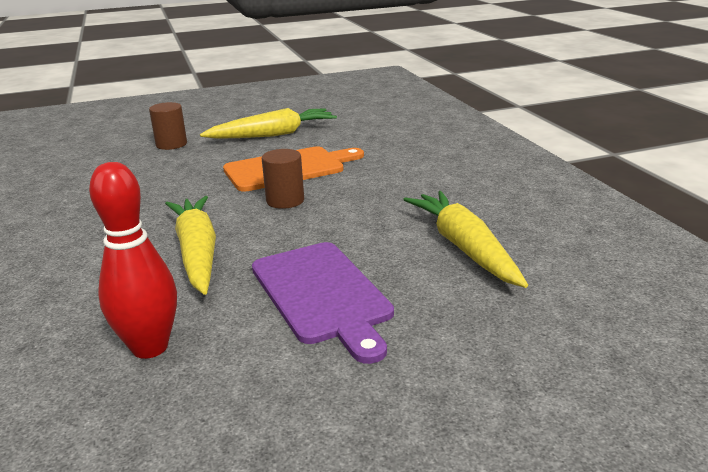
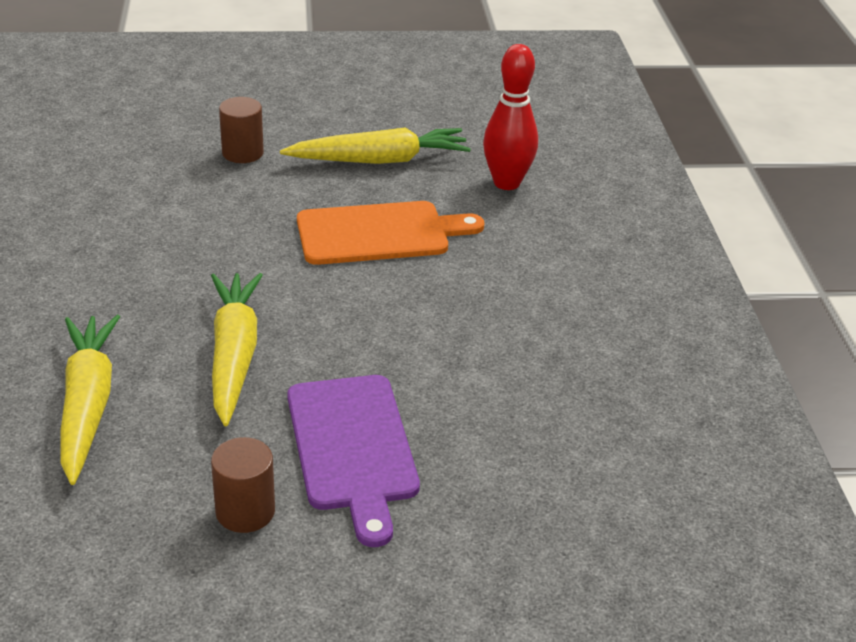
camera: 10 degrees right, 10 degrees up
(150, 347) = (159, 476): red bowling pin -> red bowling pin (506, 183)
(285, 200) = (357, 291): brown cylinder -> brown cylinder (245, 511)
(464, 247) = (538, 415): yellow carrot -> yellow carrot (88, 405)

